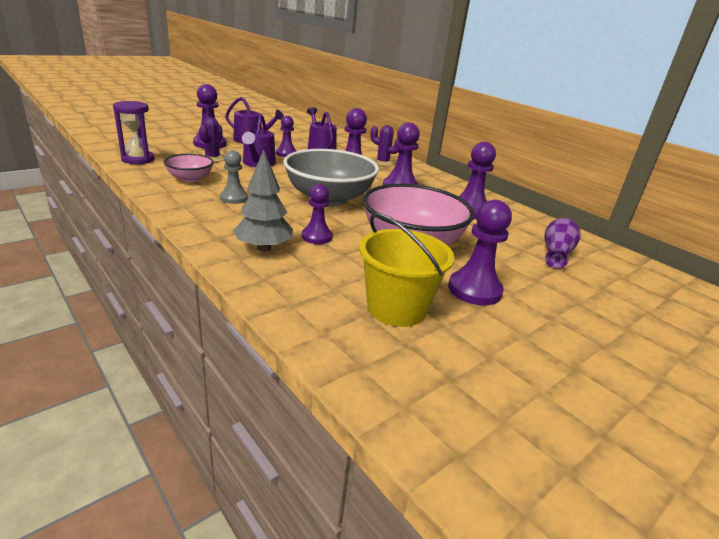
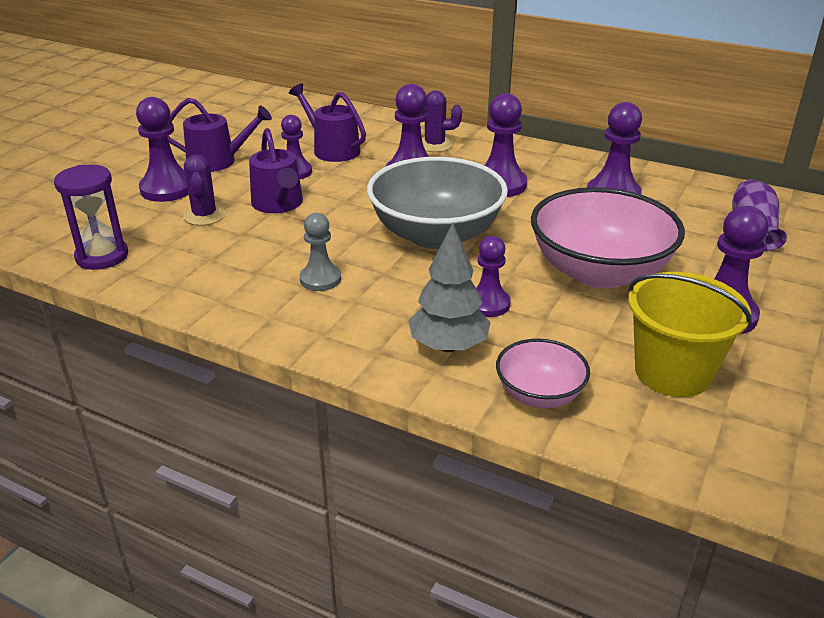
camera: 20 degrees left, 5 degrees up
(190, 179) = (222, 266): pink bowl -> pink bowl (539, 394)

